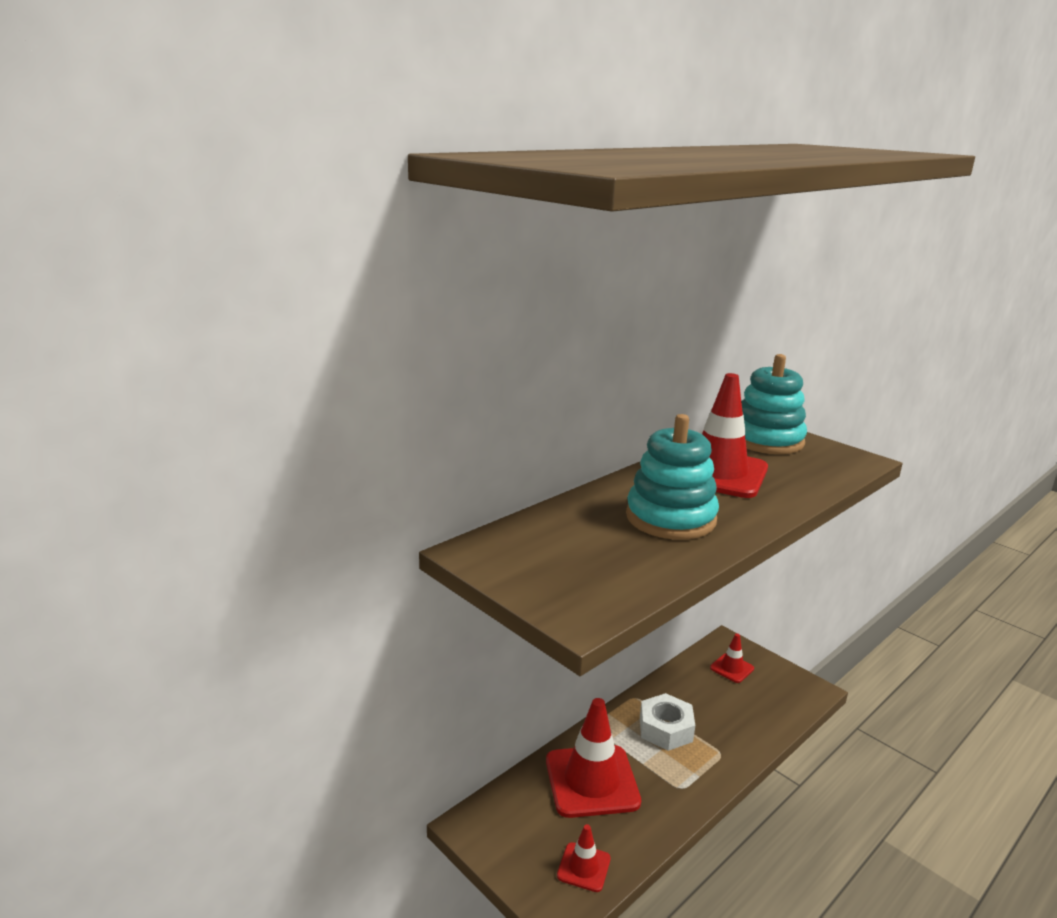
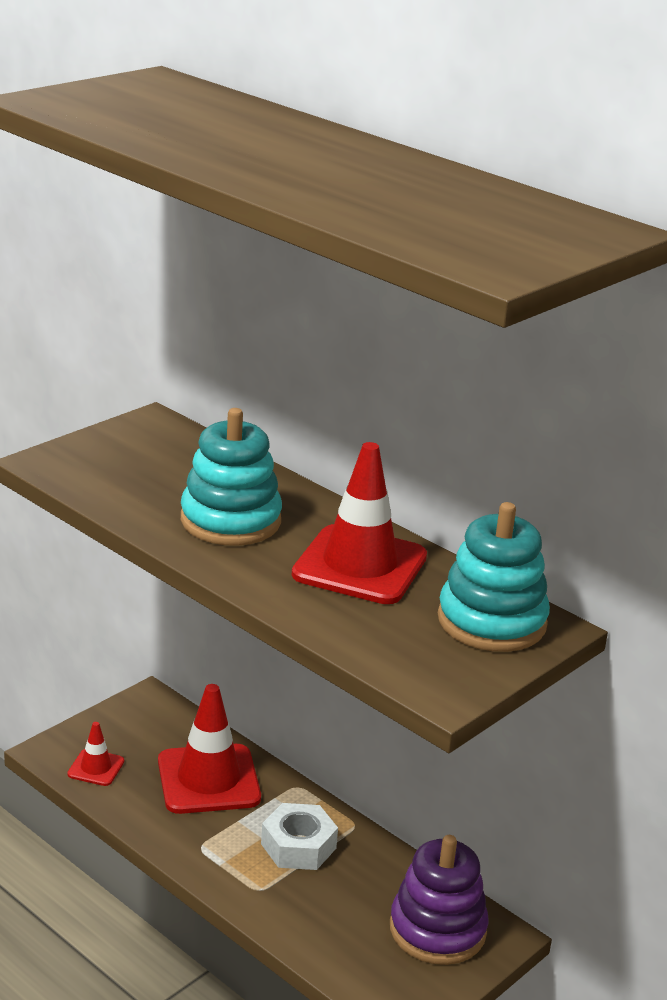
camera: 85 degrees right, 5 degrees up
(732, 668) = (437, 929): red traffic cone -> purple stacking toy

